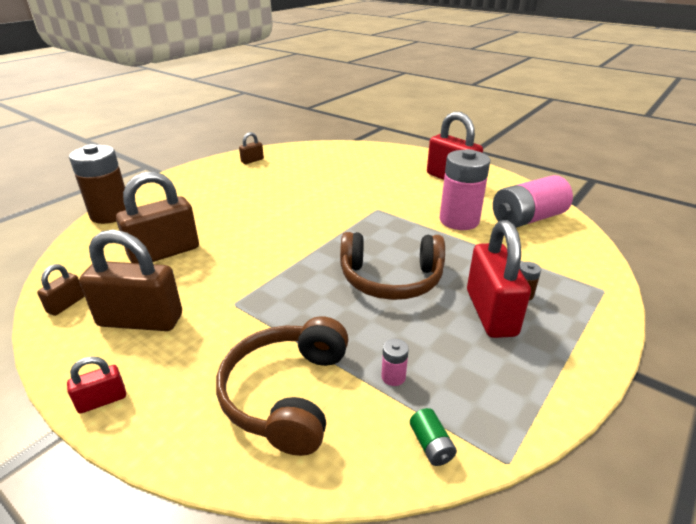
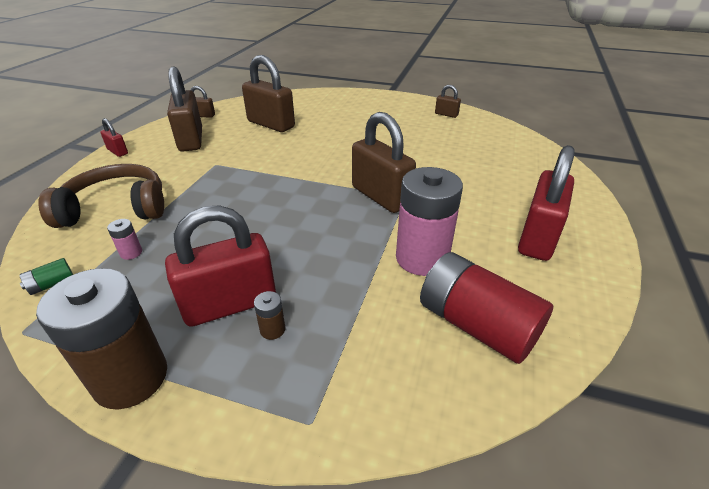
camera: 70 degrees right, 5 degrees up
(111, 214) = (311, 94): brown battery -> brown battery (131, 378)
(370, 218) = (381, 196): none -> brown padlock
(391, 279) = (272, 228): brown headphones -> none
(527, 219) = (476, 325): pink battery -> red battery

